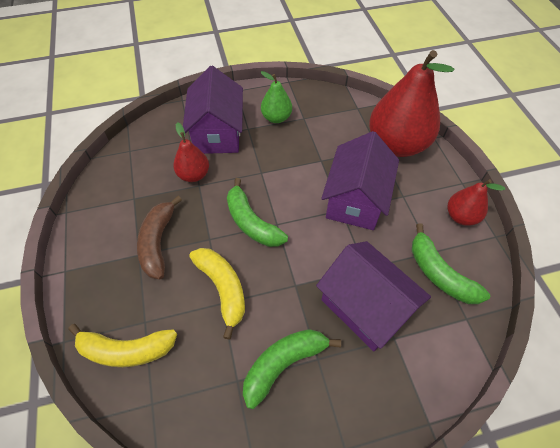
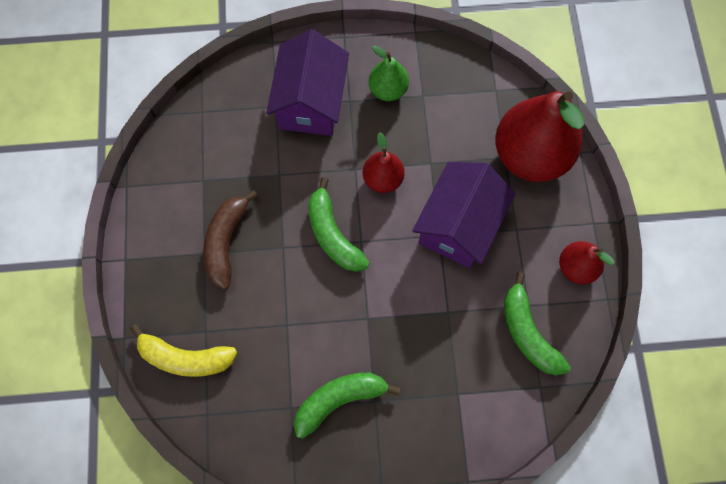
camera: 10 degrees right, 15 degrees up
(194, 175) = (275, 159): red pear -> red pear (383, 179)
(223, 288) = (290, 309): yellow banana -> none
(365, 307) = (436, 355): purple house -> none

